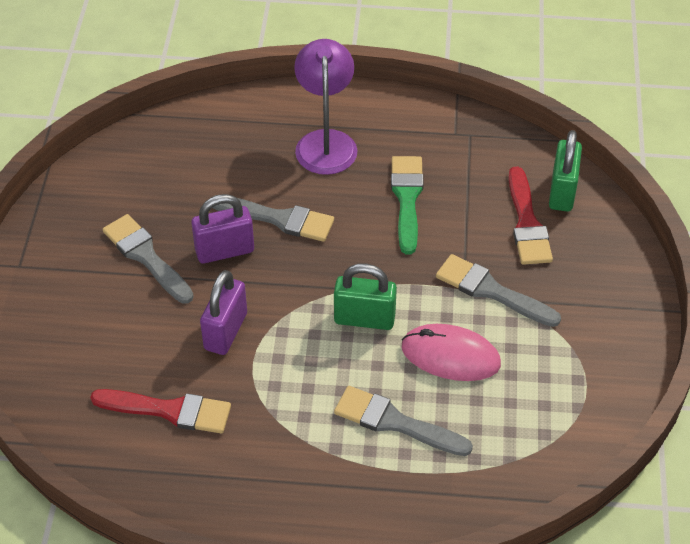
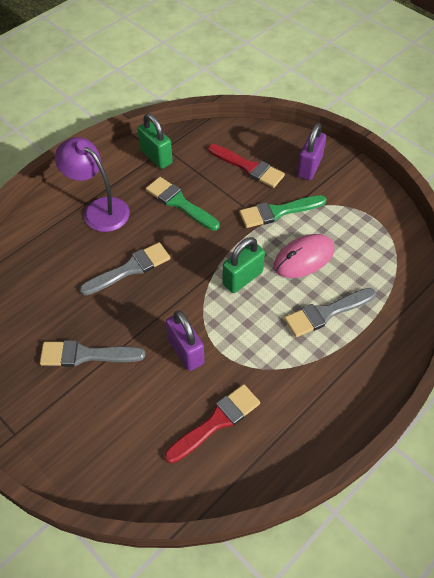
camera: 50 degrees left, 5 degrees up
(224, 251) = (125, 311): purple padlock -> purple padlock (309, 167)
(491, 291) = (278, 212): grey brush -> green brush
(562, 192) = (243, 140): green padlock -> green padlock (156, 157)

